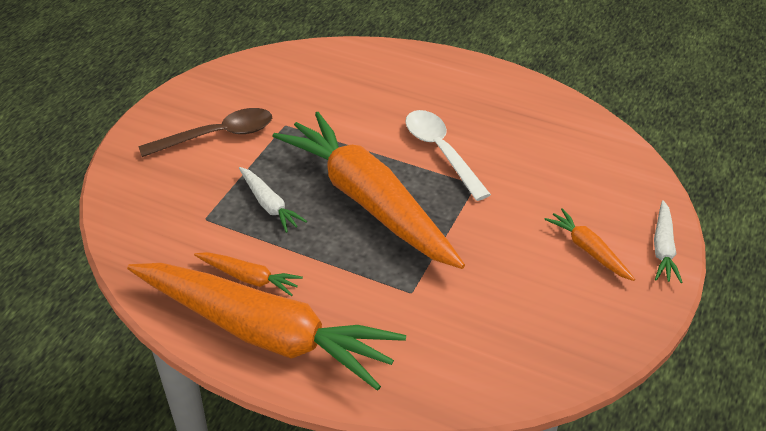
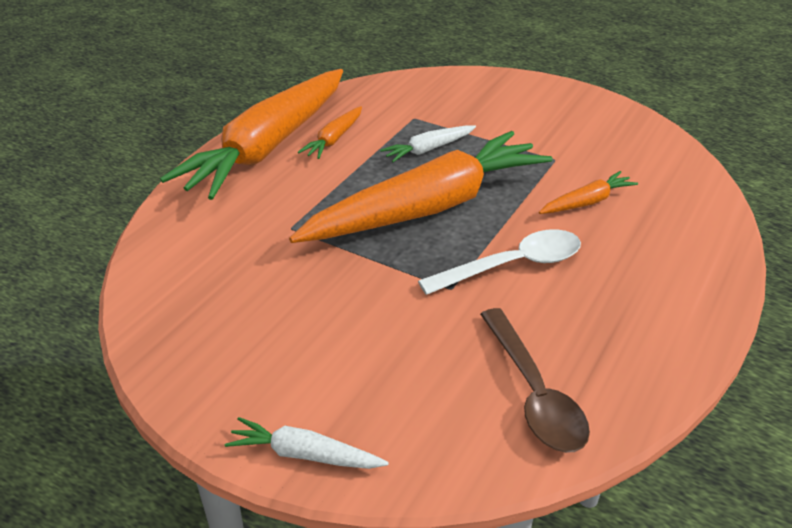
camera: 95 degrees right, 5 degrees down
(217, 136) = (533, 121): brown spoon -> brown spoon (534, 393)
(588, 250) = (318, 374): orange carrot -> orange carrot (587, 202)

